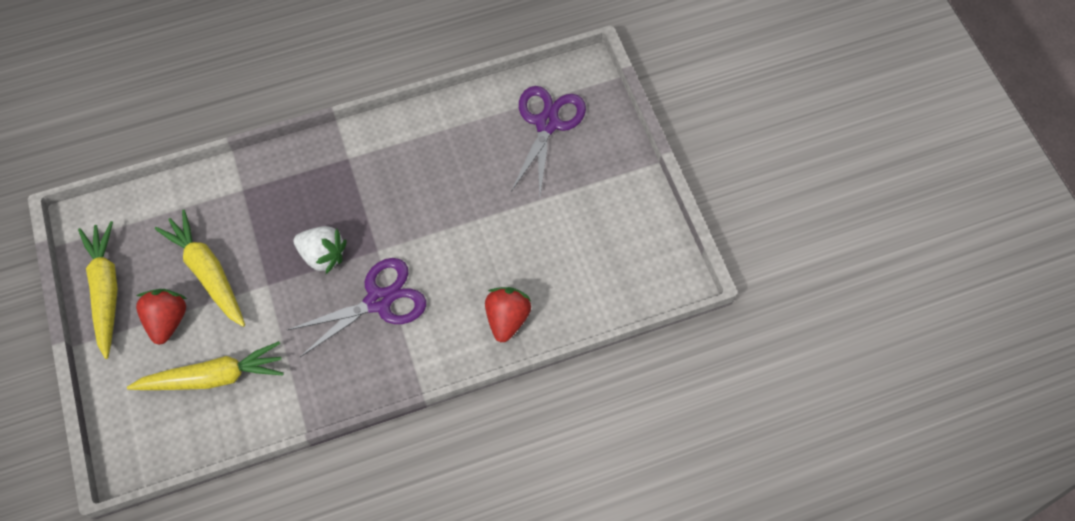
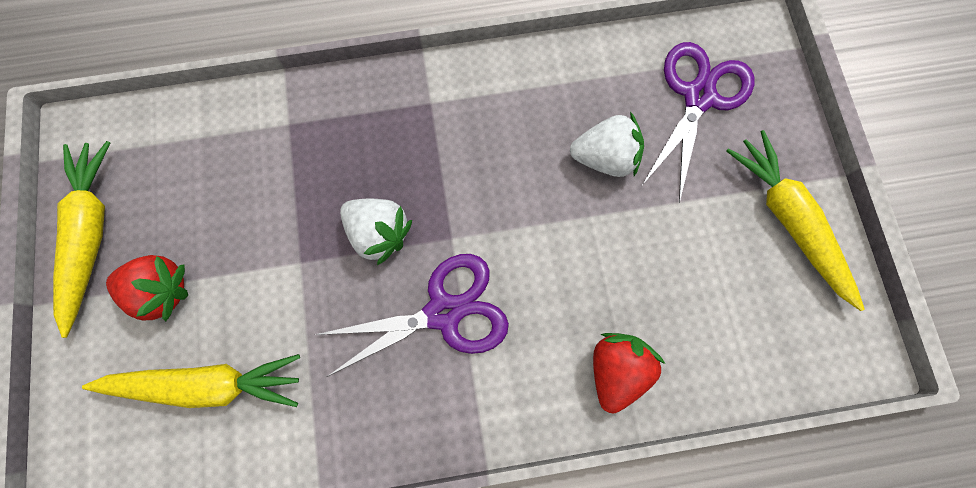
camera: 10 degrees right, 10 degrees up
(168, 320) = (162, 291): red strawberry -> red strawberry turned 90 degrees clockwise
(208, 272) = (225, 231): yellow carrot -> yellow carrot (788, 221)
(483, 177) = (604, 158): none -> white strawberry

